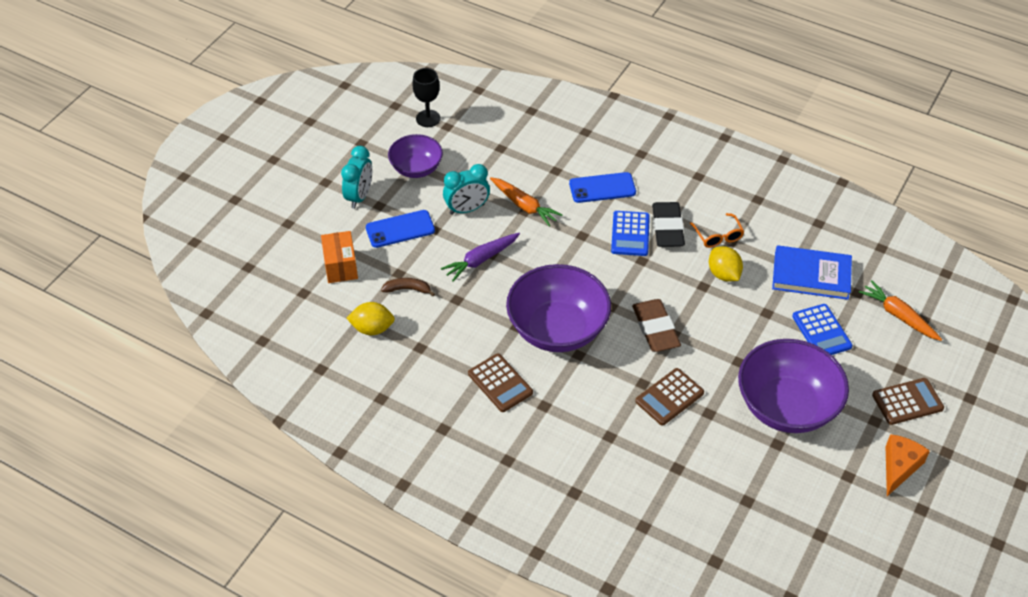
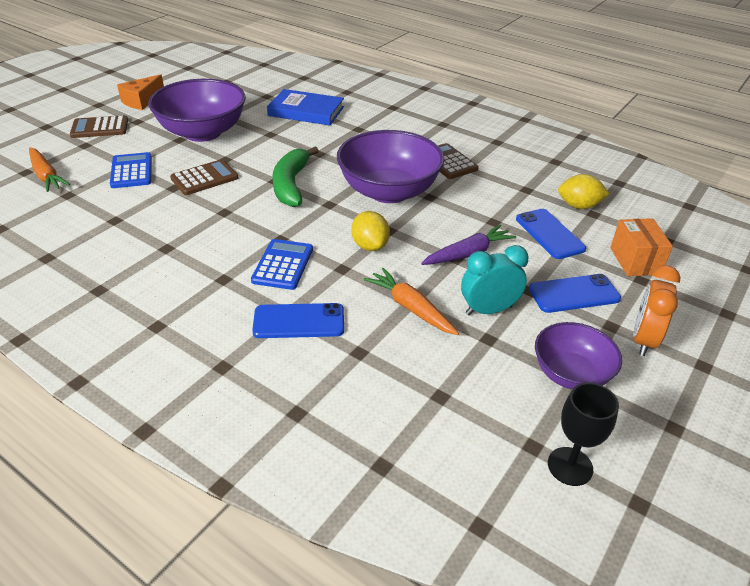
camera: 175 degrees left, 10 degrees down
(359, 196) = (643, 340): turquoise clock -> orange clock
(407, 289) = (549, 234): brown banana -> blue phone
(655, 329) = (291, 184): brown eraser -> green banana
(667, 228) = (234, 267): black eraser -> none
(669, 397) = (299, 144): brown calculator -> brown calculator (204, 178)
(718, 236) = (178, 254): orange glasses -> none
(723, 274) = (196, 219): yellow lemon -> yellow lemon (370, 246)
(811, 275) = (102, 211): blue book -> blue book (306, 111)

